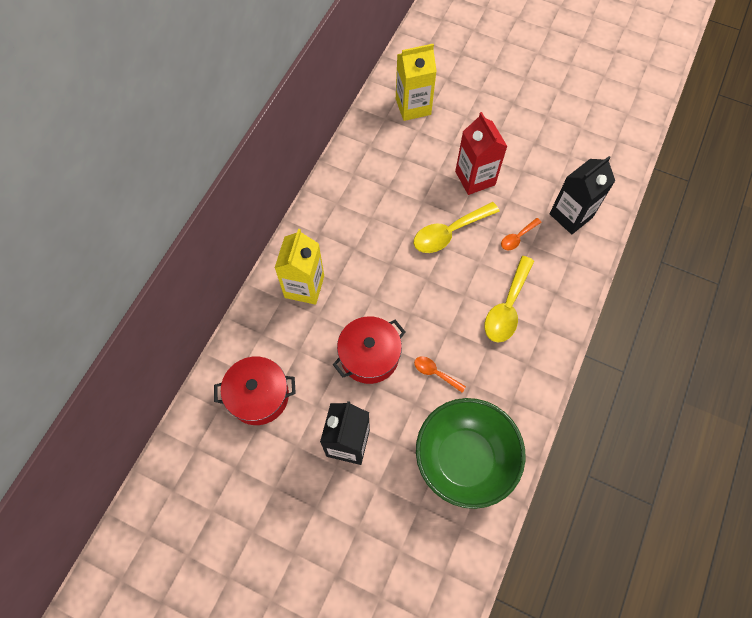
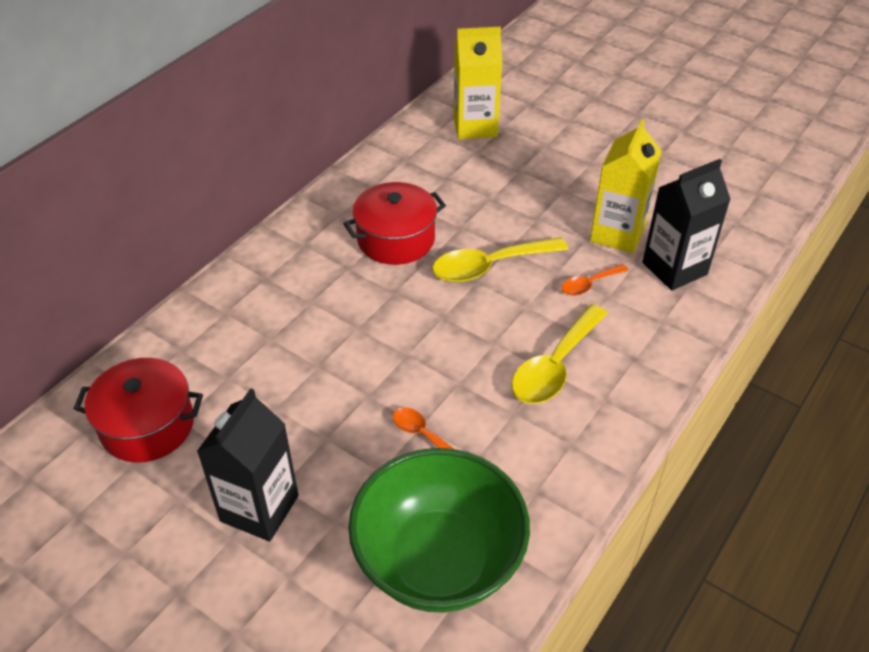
camera: 10 degrees right, 20 degrees down
(304, 286) = (262, 302): yellow carton -> yellow carton (617, 233)
(369, 356) = (329, 398): red pot -> red pot (396, 239)
(475, 178) = (542, 210): red carton -> none

